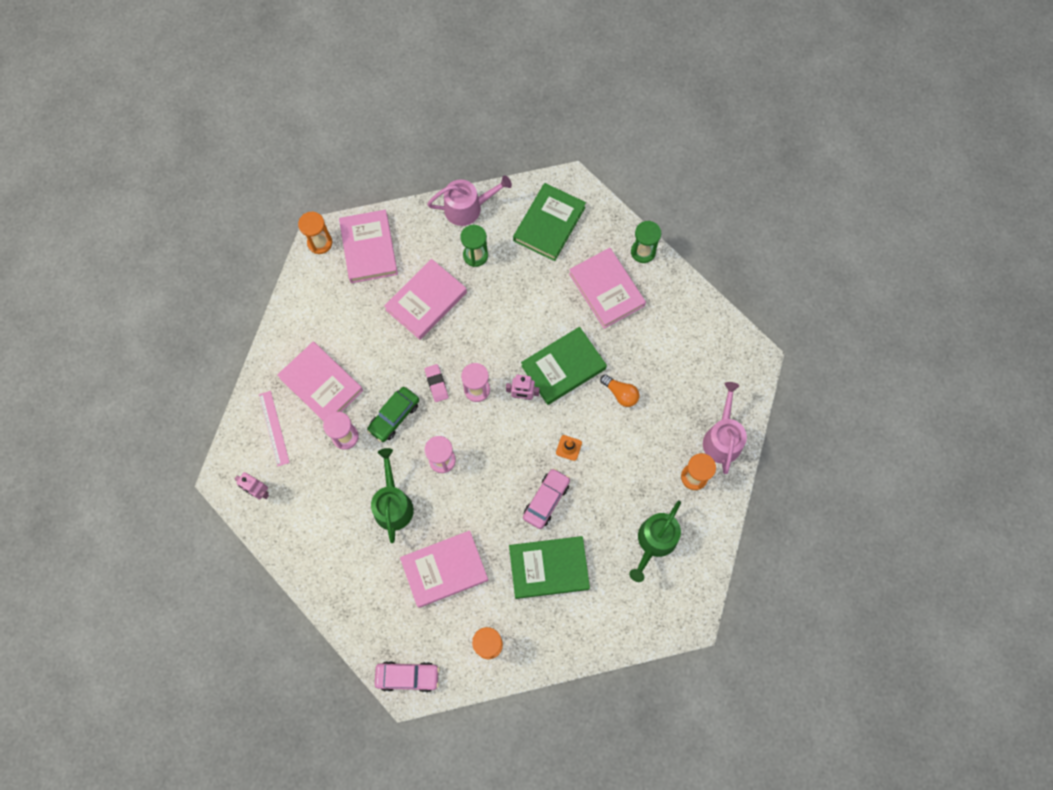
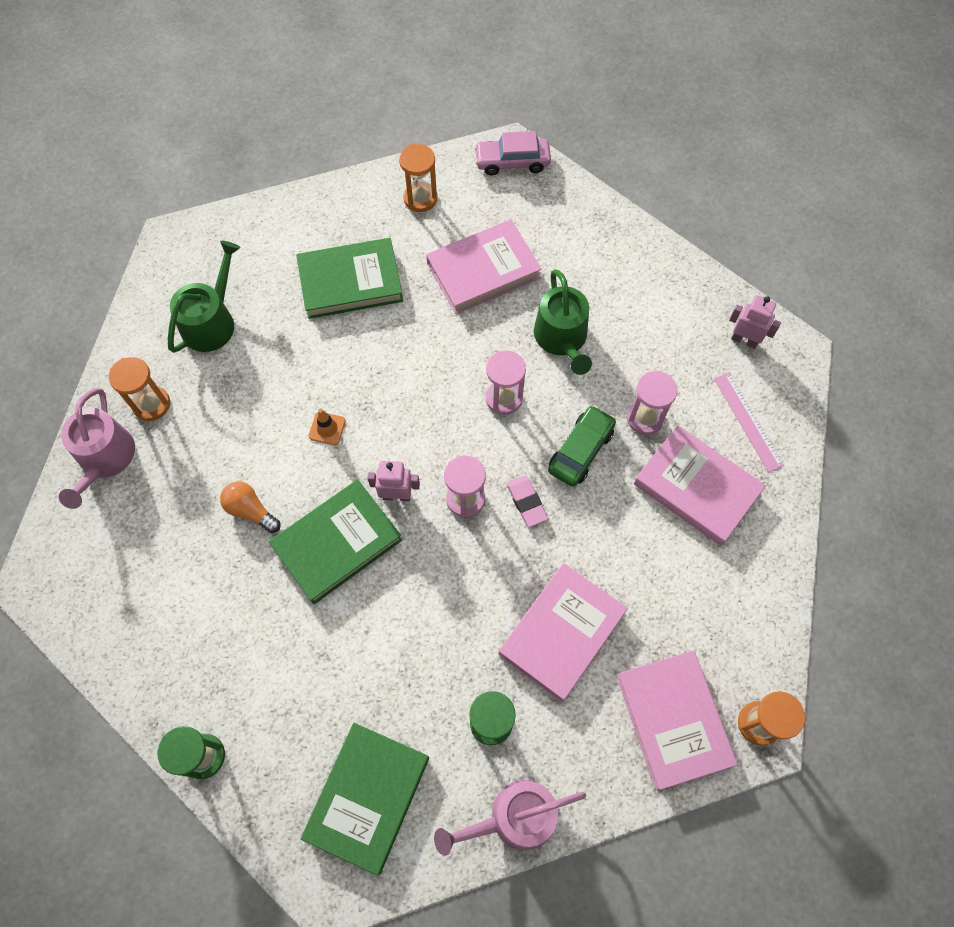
camera: 175 degrees right, 5 degrees down
(546, 500) = (356, 359): pink car -> none
(606, 290) = (268, 679): pink book -> none

